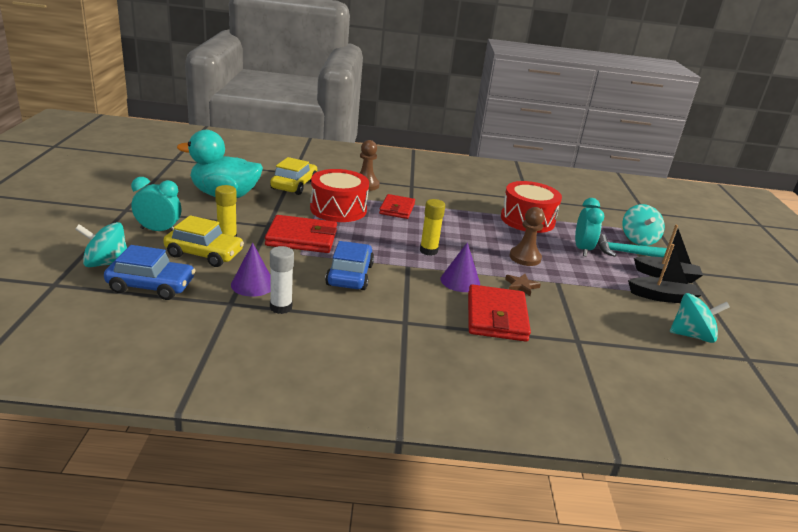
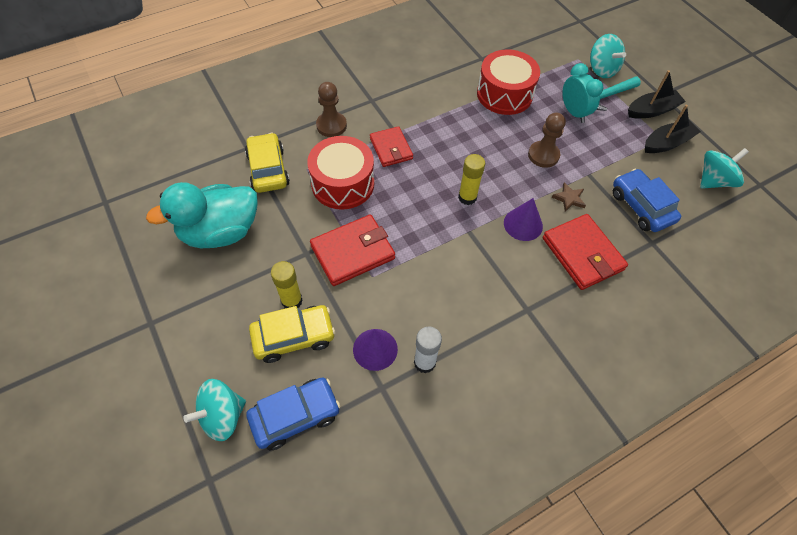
camera: 30 degrees left, 30 degrees up
(158, 230) = (217, 333): turquoise clock -> none
(349, 275) = (437, 278): blue car -> blue car (641, 207)

